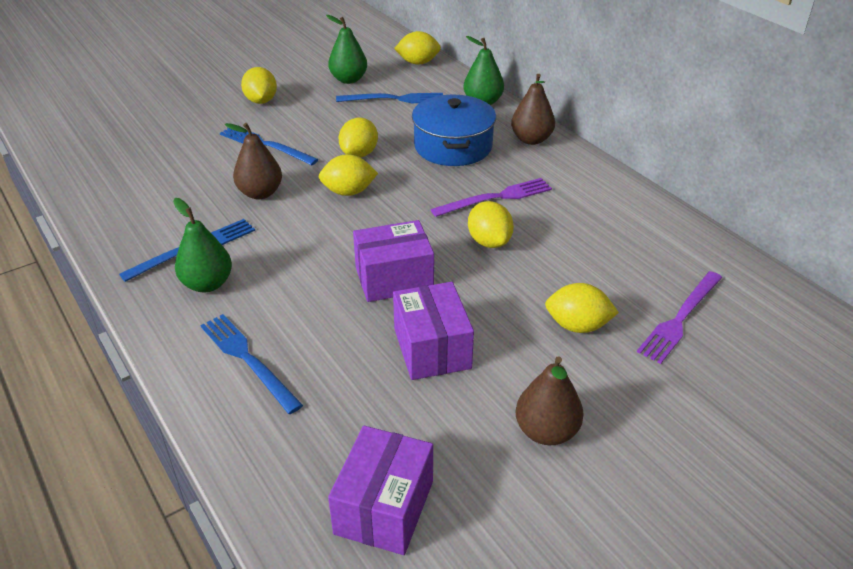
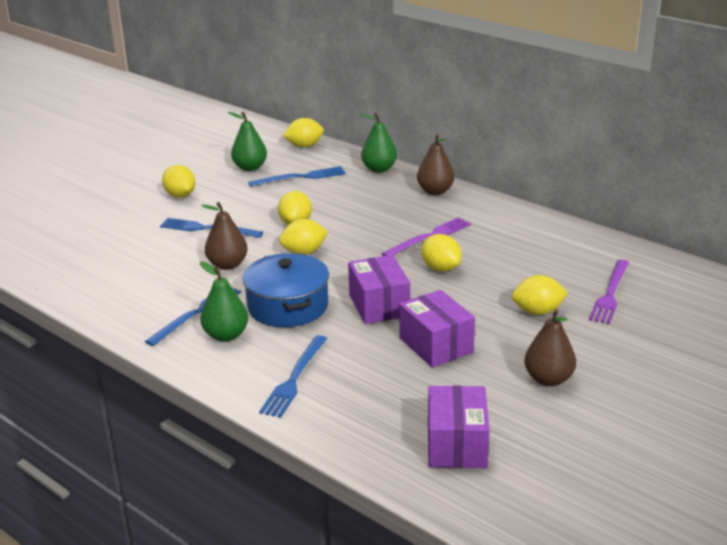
camera: 15 degrees left, 10 degrees down
(248, 359) = (294, 378): blue fork -> blue fork turned 105 degrees counterclockwise
(394, 278) = (379, 305): purple box -> purple box turned 75 degrees counterclockwise
(453, 146) = (372, 206): blue pot -> blue pot (287, 306)

